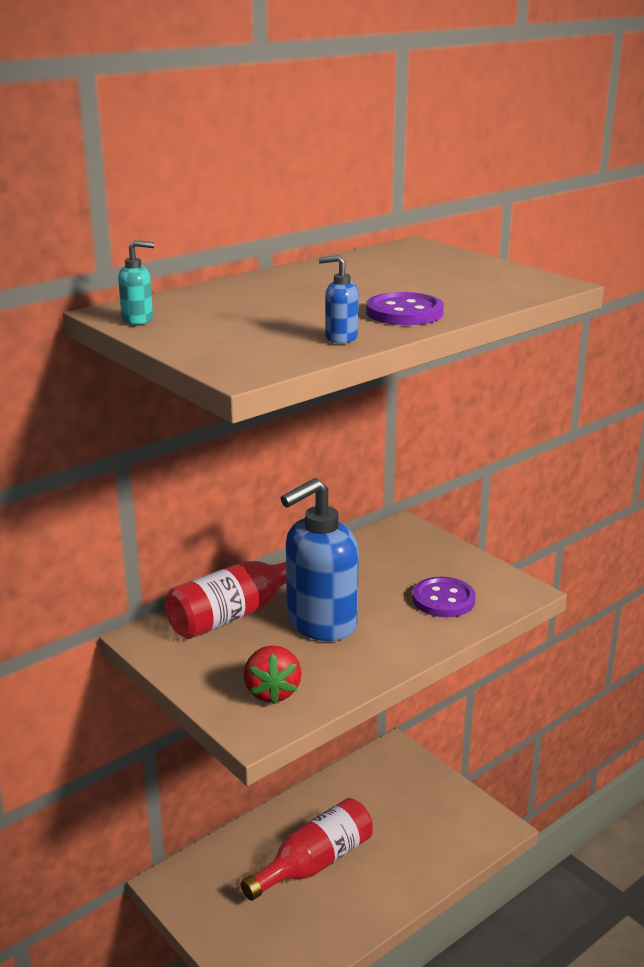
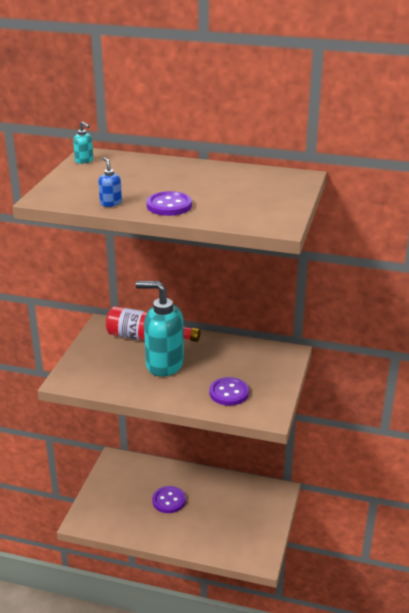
camera: 55 degrees right, 5 degrees up
(272, 692) = (95, 374): red strawberry -> none
(314, 863) = (169, 500): red bottle -> purple button
(320, 623) = (164, 364): blue soap dispenser -> turquoise soap dispenser

